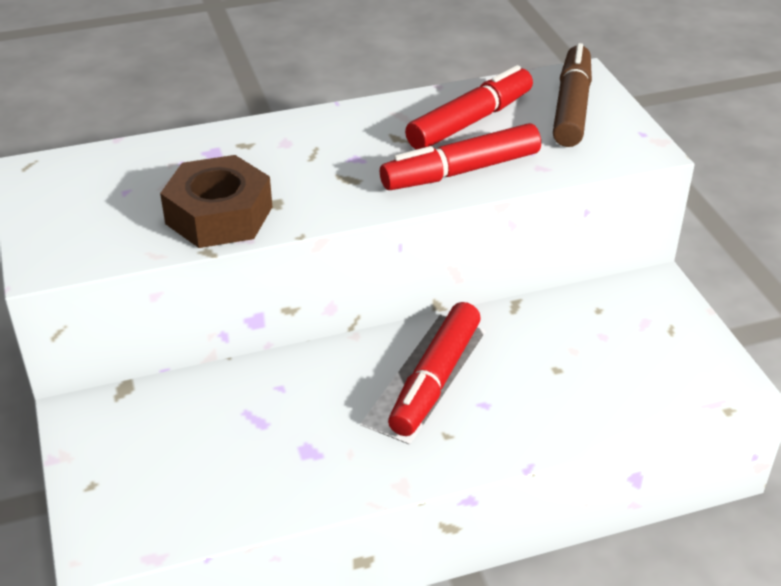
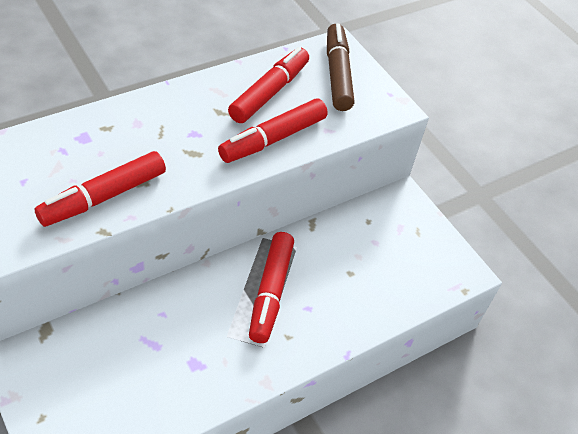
camera: 20 degrees left, 10 degrees up
(219, 215) = (103, 197): brown nut -> red marker

